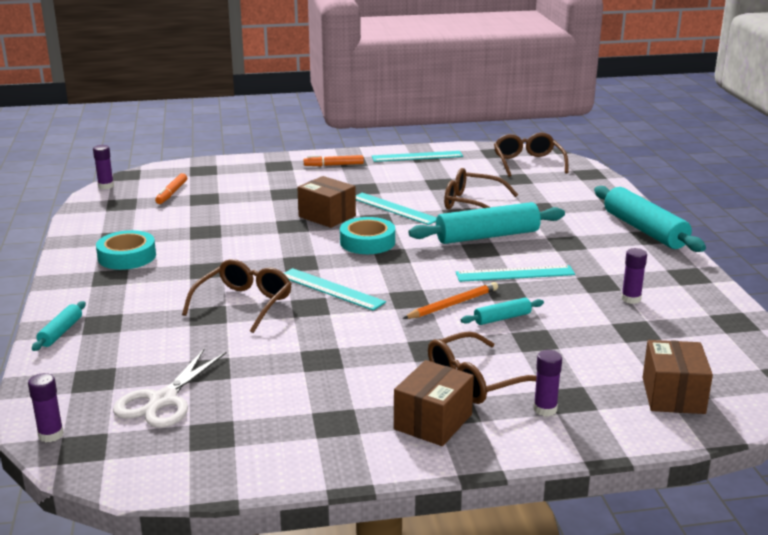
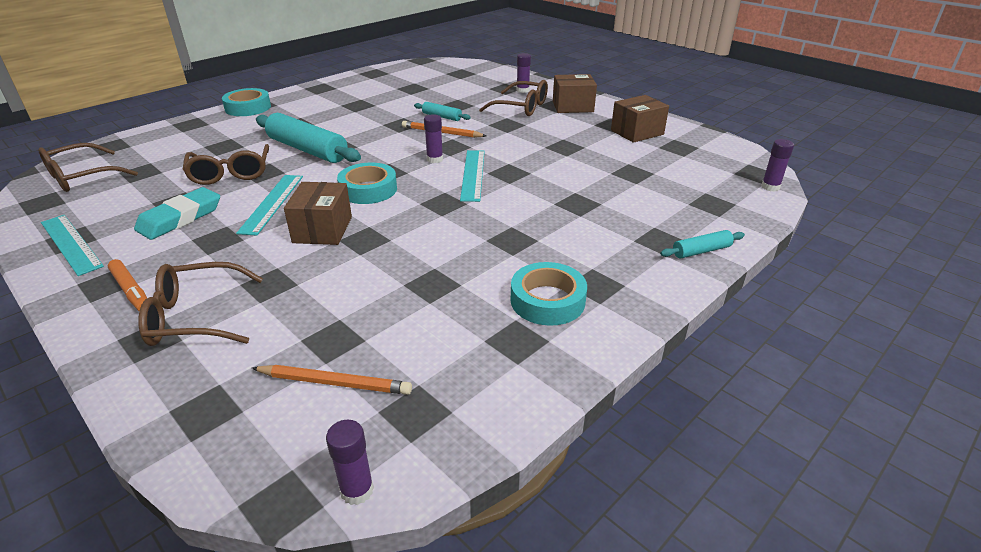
camera: 125 degrees left, 10 degrees up
(163, 400) = (683, 171): white scissors -> none
(172, 193) = (335, 383): orange marker -> orange pencil
(244, 303) = (541, 197): brown glasses -> brown glasses (195, 317)
(411, 182) = (180, 218): none -> turquoise eraser
(515, 274) = (371, 127): turquoise ruler -> none
(631, 299) = (372, 94): purple glue stick -> purple glue stick (435, 159)
(644, 230) = (248, 108): turquoise rolling pin -> turquoise tape
(673, 395) = (470, 73): brown box -> brown box (637, 132)

